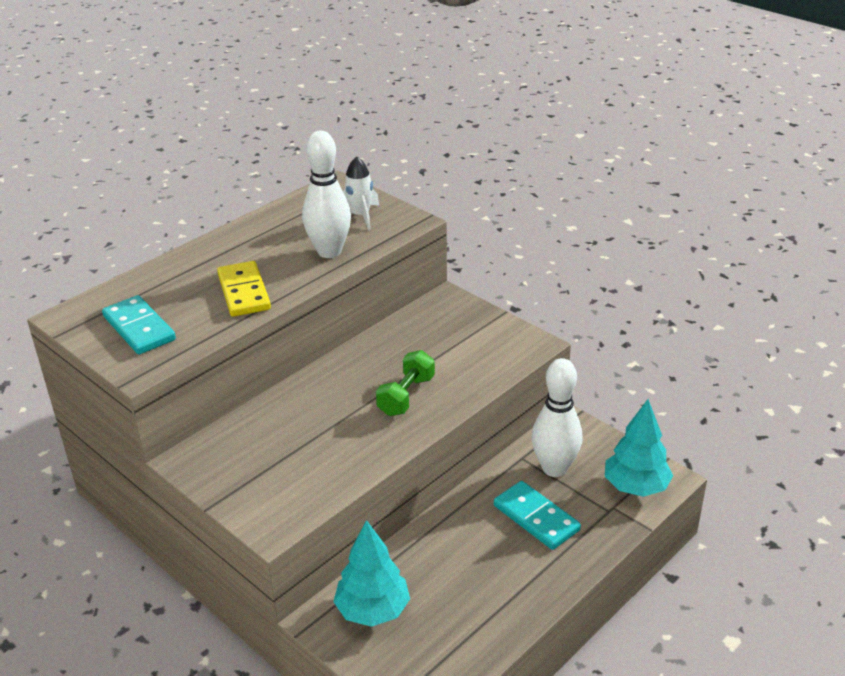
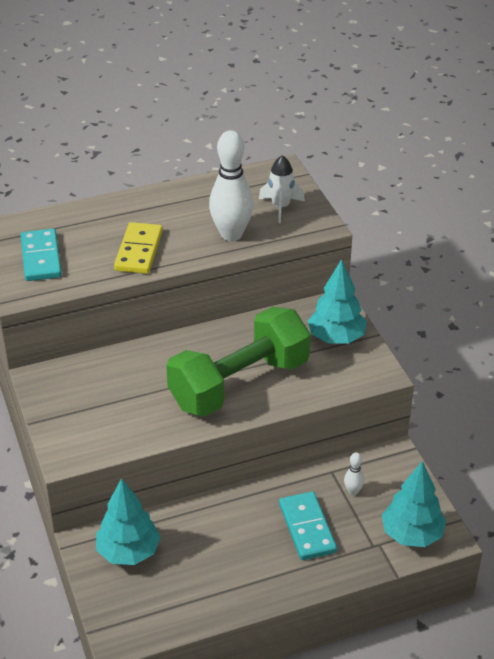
camera: 25 degrees right, 5 degrees up
(406, 396) = (239, 384): green dumbbell -> green dumbbell, size x2.09
(469, 326) = (336, 338): none -> turquoise tree
(554, 468) = (353, 491): white bowling pin -> white bowling pin, size x0.43

